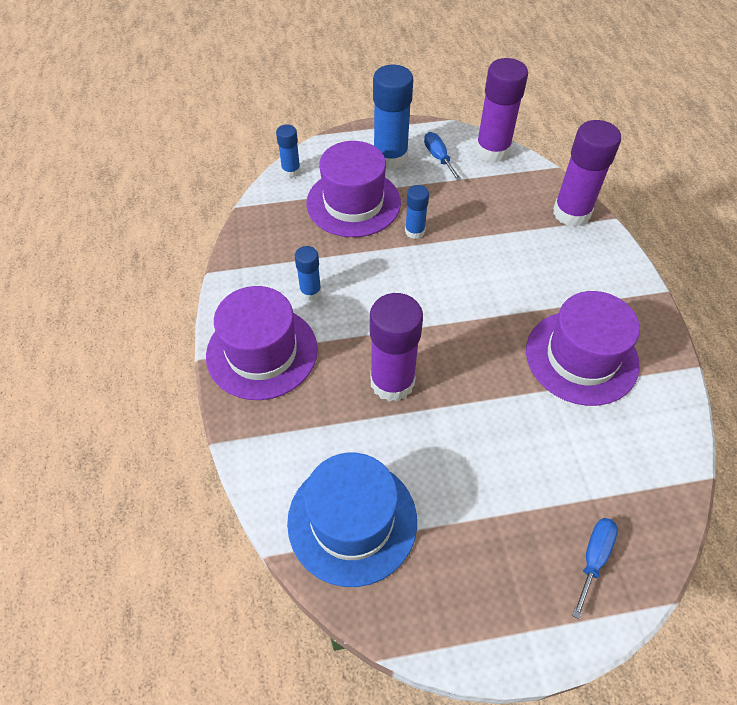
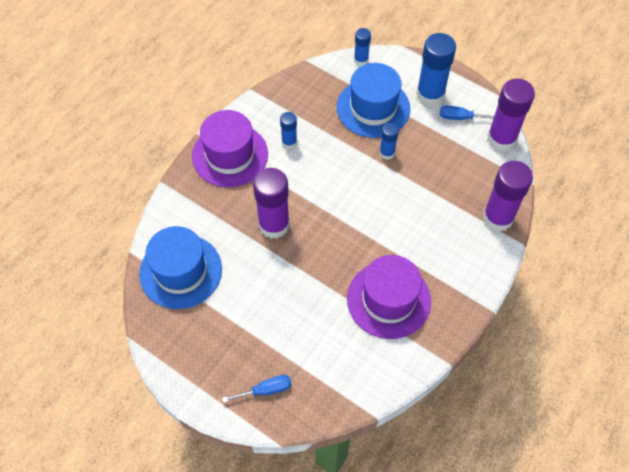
camera: 45 degrees right, 5 degrees up
(353, 203) = (373, 108): purple hat -> blue hat
(438, 157) = (460, 117): blue screwdriver -> blue screwdriver turned 105 degrees counterclockwise

